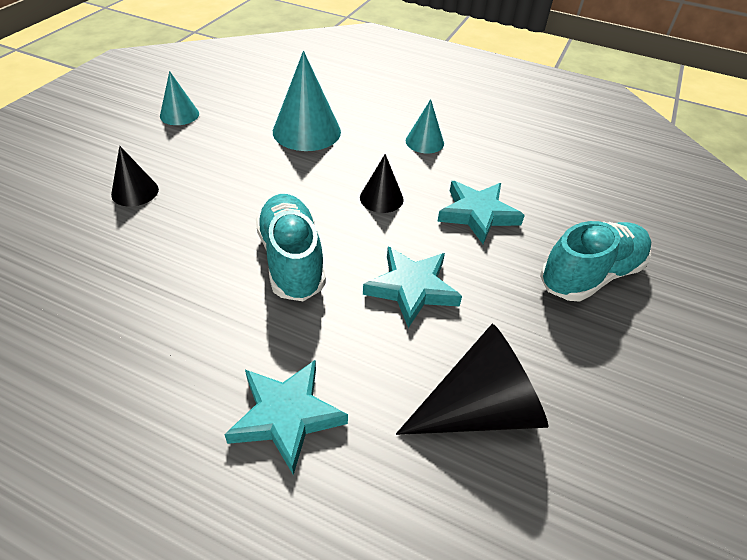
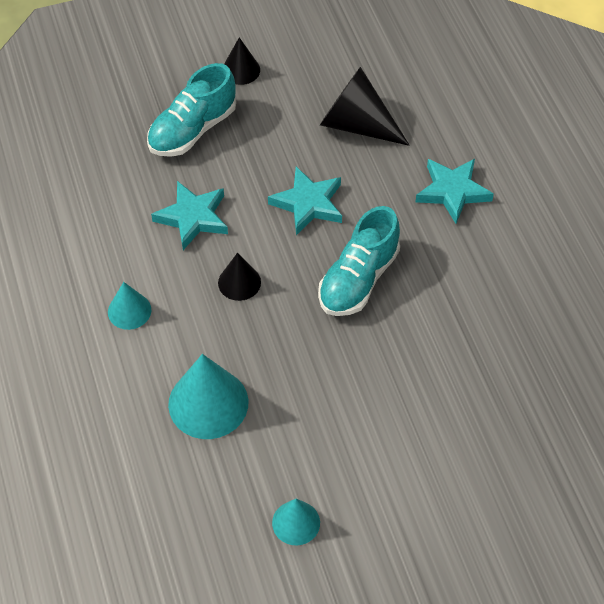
camera: 130 degrees left, 10 degrees up
(135, 192) = (412, 434): black cone -> black cone (241, 70)
(590, 275) = (192, 130): turquoise shoe -> turquoise shoe turned 60 degrees counterclockwise

